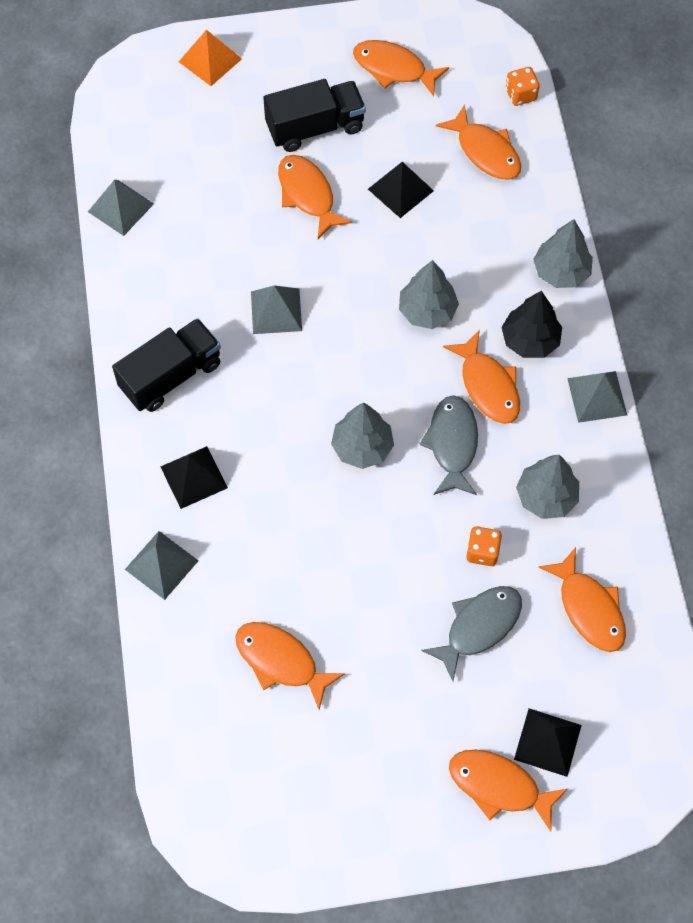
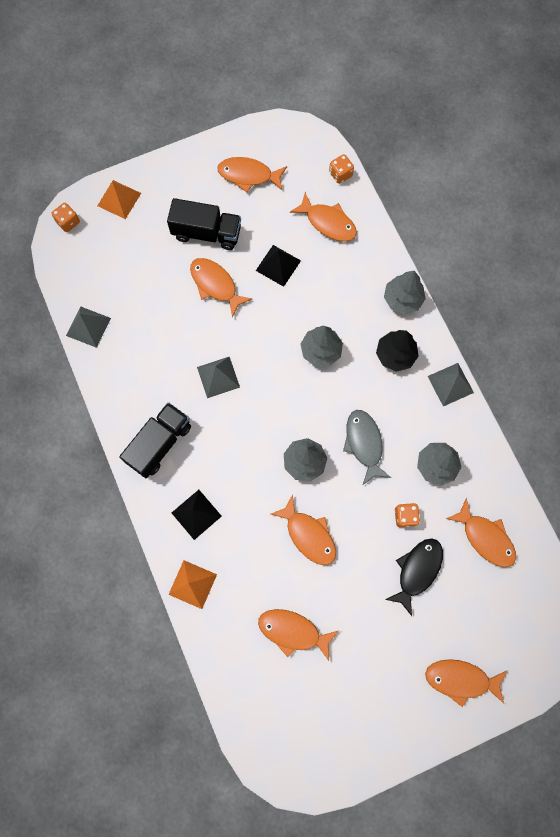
camera: 15 degrees left, 10 degrees up
(134, 73) = (68, 222): none -> orange dice
(161, 565) = (192, 584): grey pyramid -> orange pyramid
(315, 127) = (206, 233): black truck -> black truck turned 45 degrees clockwise
(479, 627) = (417, 571): grey fish -> black fish
(488, 386) = (376, 395): orange fish -> orange fish (308, 535)
(548, 742) = (484, 639): black pyramid -> none

